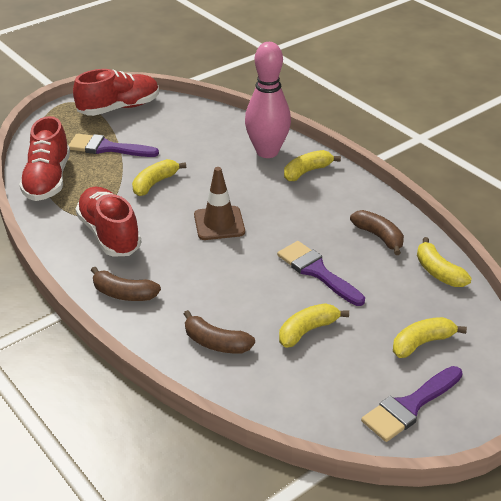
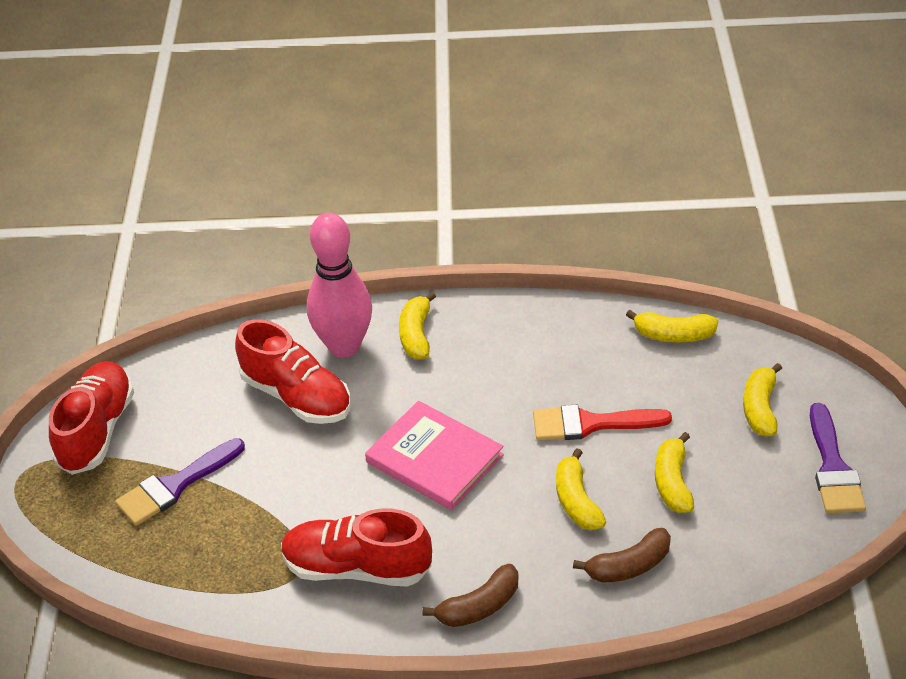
camera: 50 degrees left, 5 degrees up
(48, 180) = (181, 578): red shoe -> red shoe (296, 396)
(155, 183) = (299, 477): yellow banana -> yellow banana (576, 501)
(219, 223) = (434, 459): brown traffic cone -> pink book
(316, 271) = (590, 424): purple brush -> red brush
(379, 237) = (581, 345): brown banana -> none

